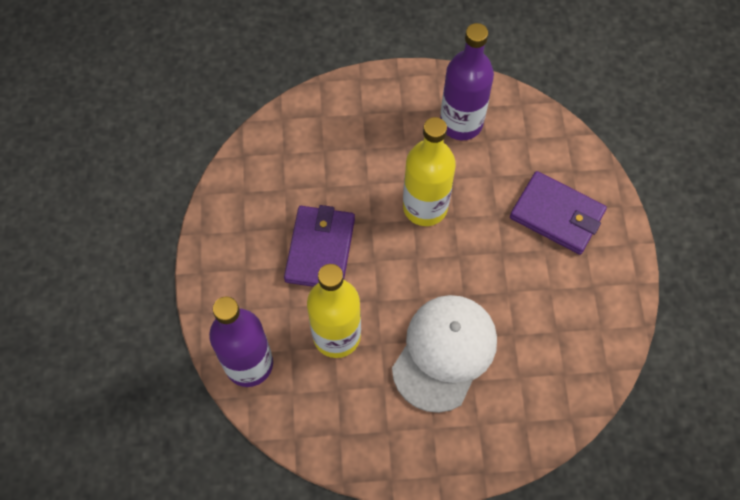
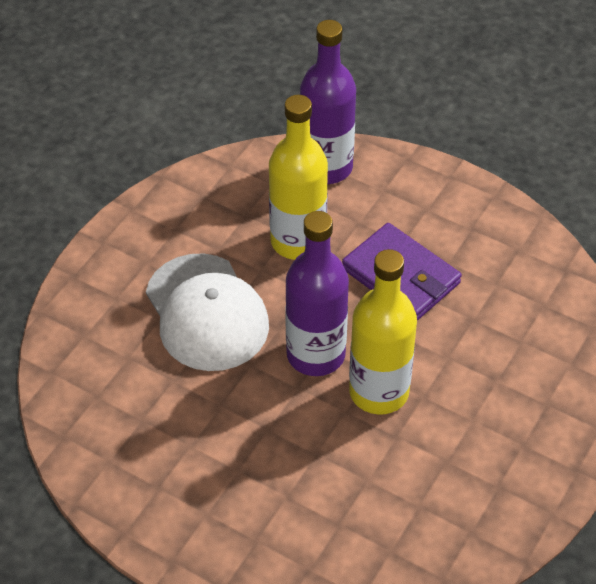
camera: 125 degrees right, 15 degrees down
(461, 123) = (462, 494): purple bottle -> purple bottle (316, 354)
(557, 215) = (267, 512): purple wallet -> none

